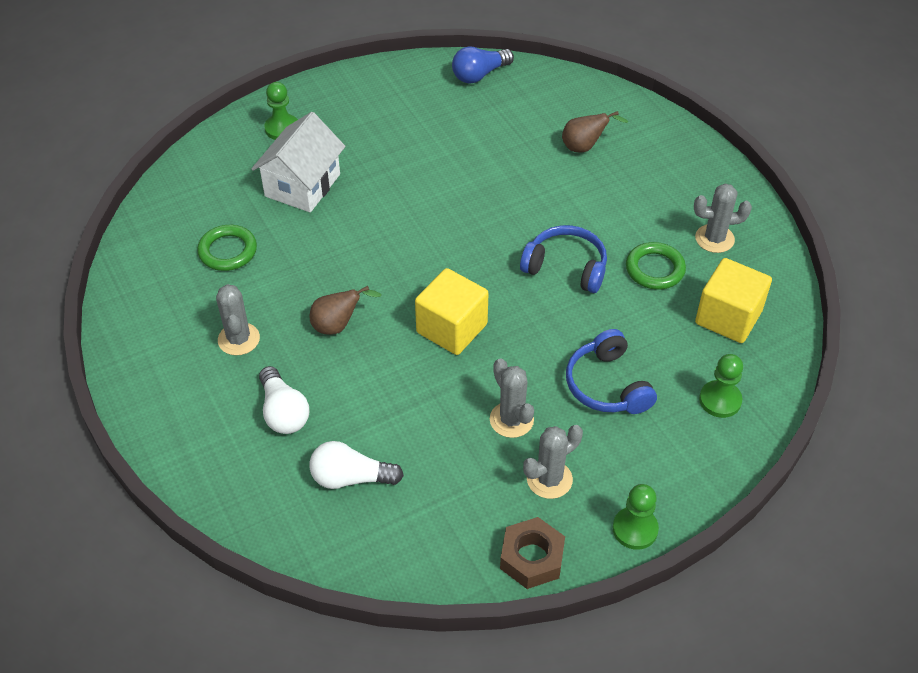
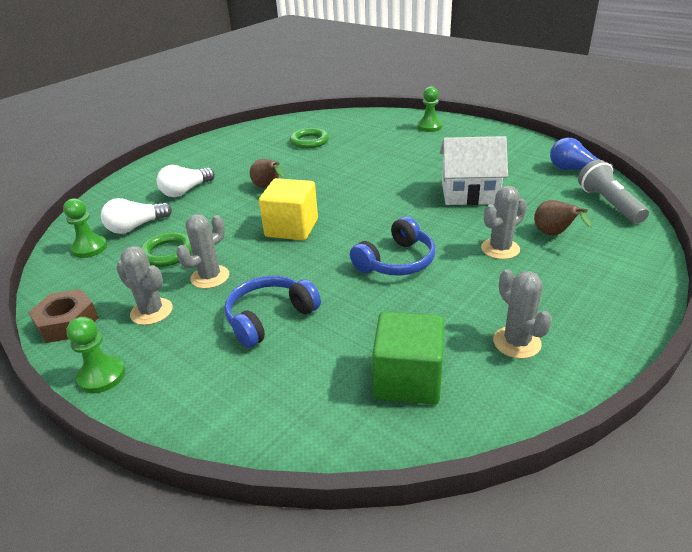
camera: 70 degrees right, 15 degrees down
(239, 339) = (239, 163): grey cactus -> grey cactus (500, 249)
(302, 185) = (385, 145): white house -> white house (469, 193)
(351, 478) = (136, 227): white light bulb -> white light bulb turned 105 degrees counterclockwise
(556, 88) = (608, 204): none -> grey flashlight
(566, 267) = (396, 261): blue headphones -> blue headphones turned 45 degrees clockwise
(655, 269) = (436, 311): green ring -> green ring (167, 253)
(720, 400) = (284, 400): green pawn -> green pawn (89, 248)
(728, 317) = (408, 379): yellow cube -> green cube

